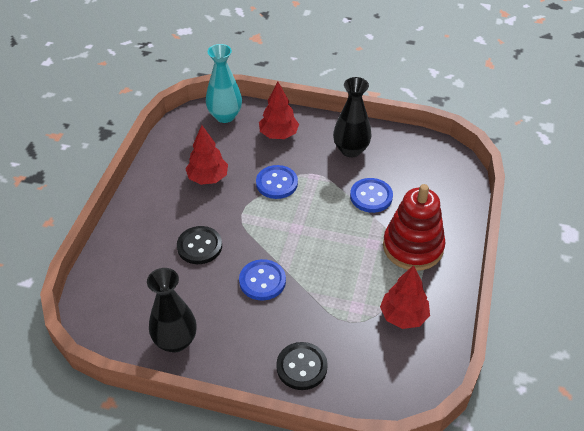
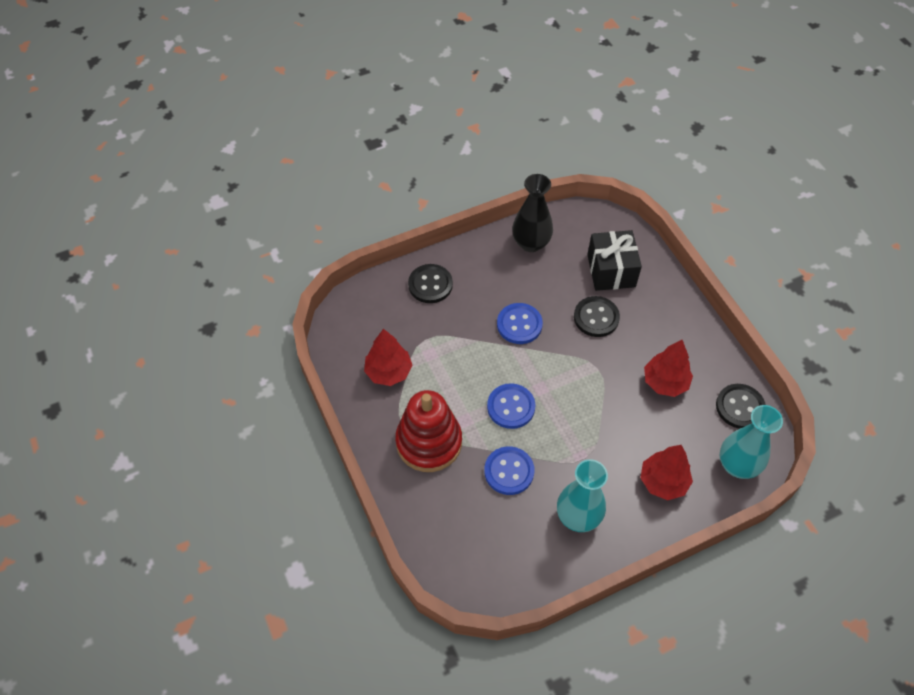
camera: 140 degrees right, 10 degrees up
(143, 271) = (611, 271): none -> black gift
(182, 138) = (740, 407): none -> black button
(276, 183) = (603, 422): blue button -> blue button (511, 407)
(351, 150) = (578, 517): black vase -> turquoise vase

